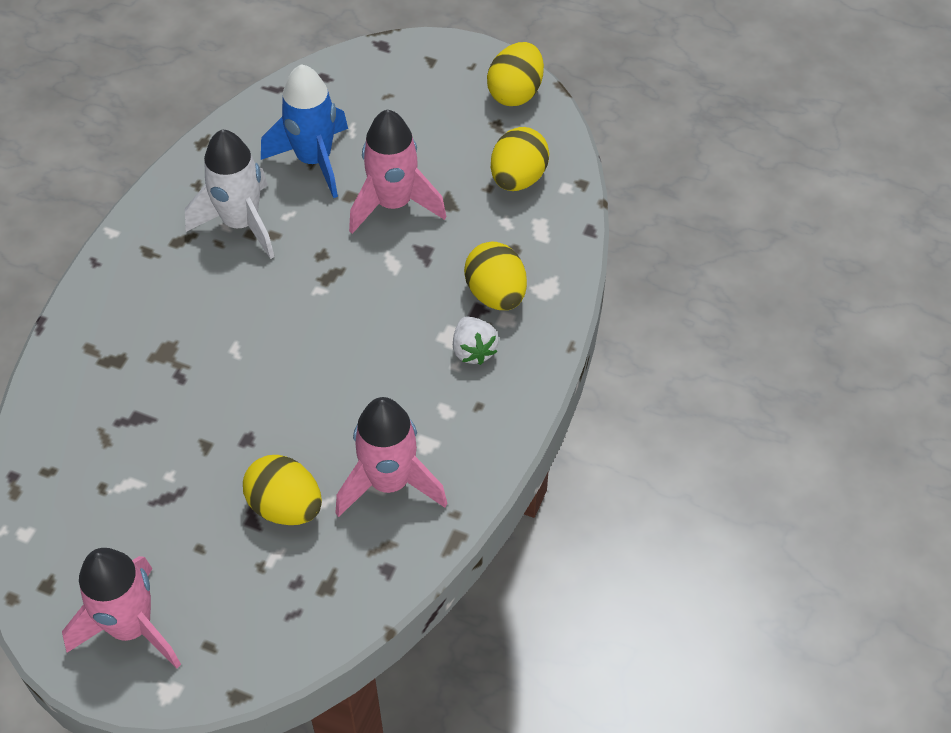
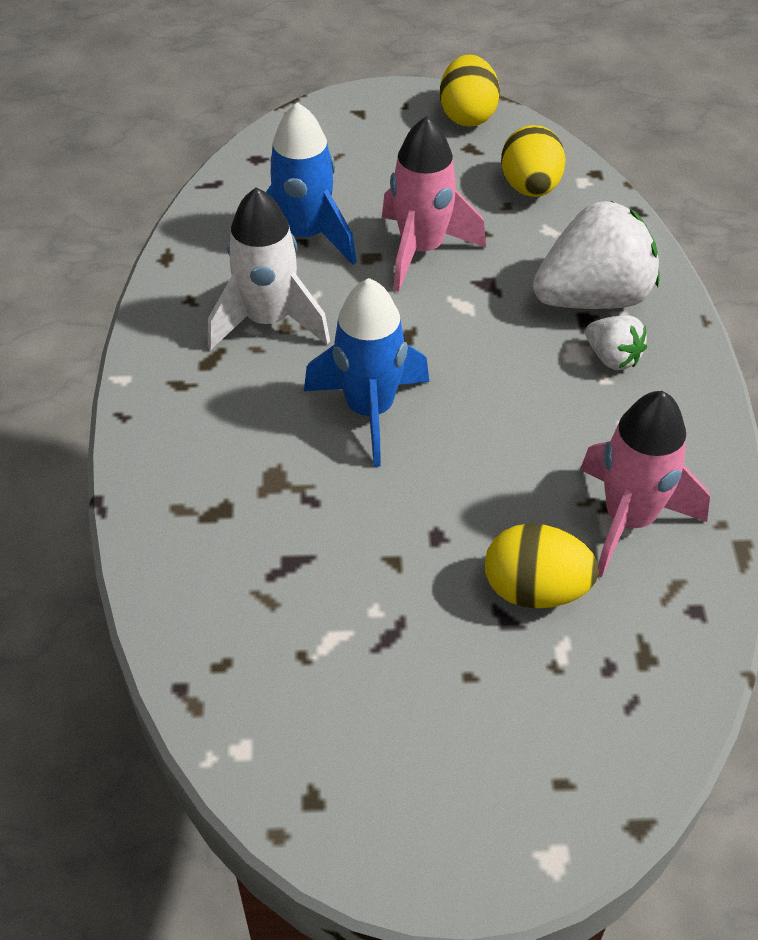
camera: 25 degrees left, 5 degrees down
(131, 627) = (454, 803): pink rocket -> none
(265, 324) = (369, 411): none -> blue rocket
(496, 294) = (593, 298): yellow egg -> white strawberry

